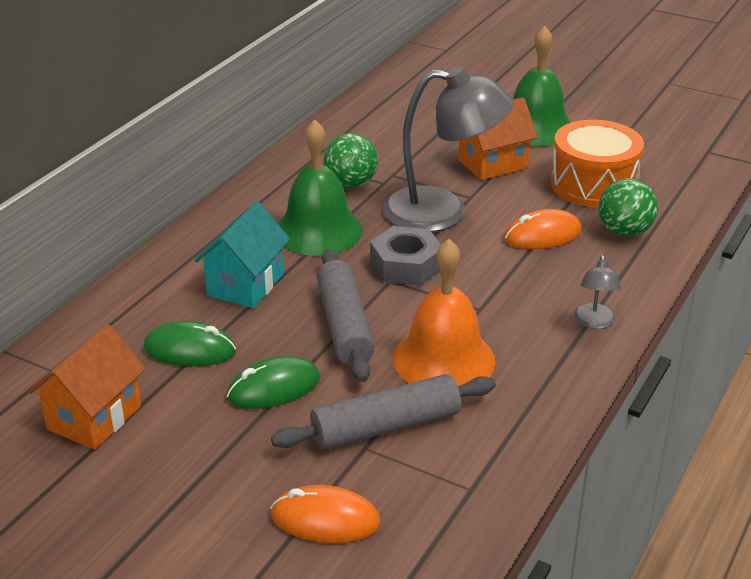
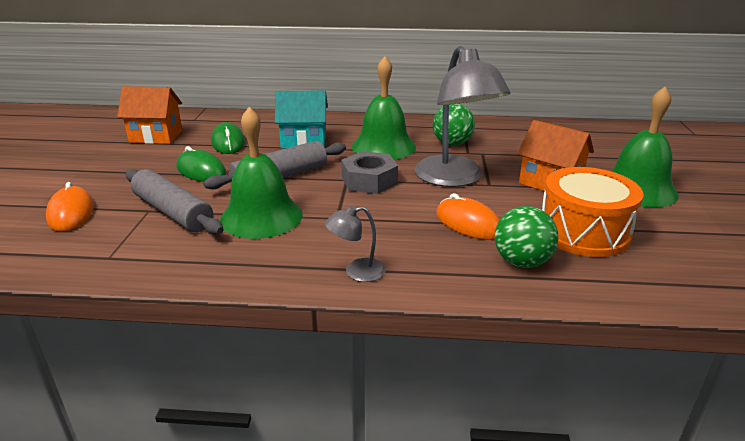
camera: 65 degrees right, 5 degrees down
(443, 359) = (261, 216): orange bell -> green bell

